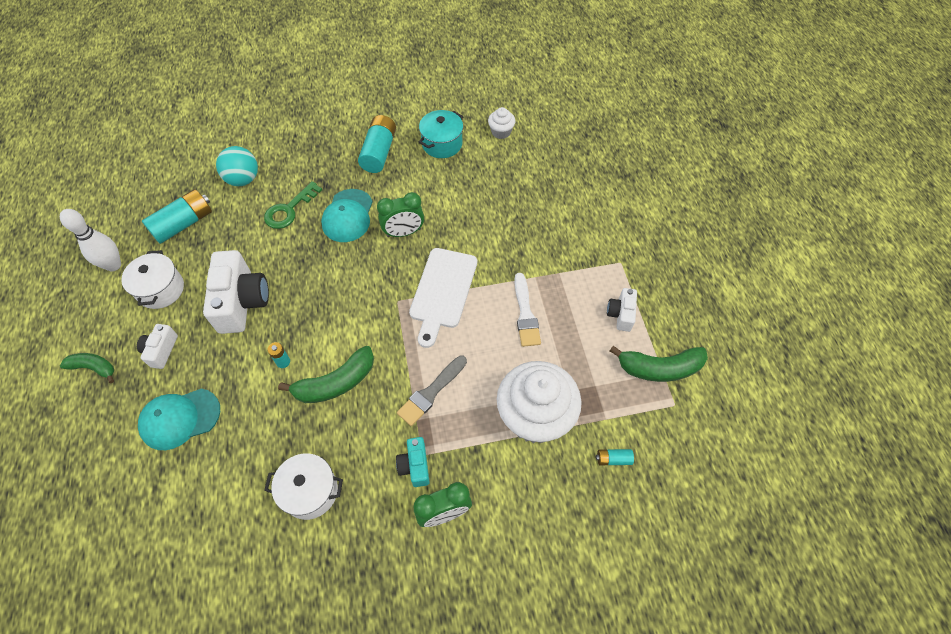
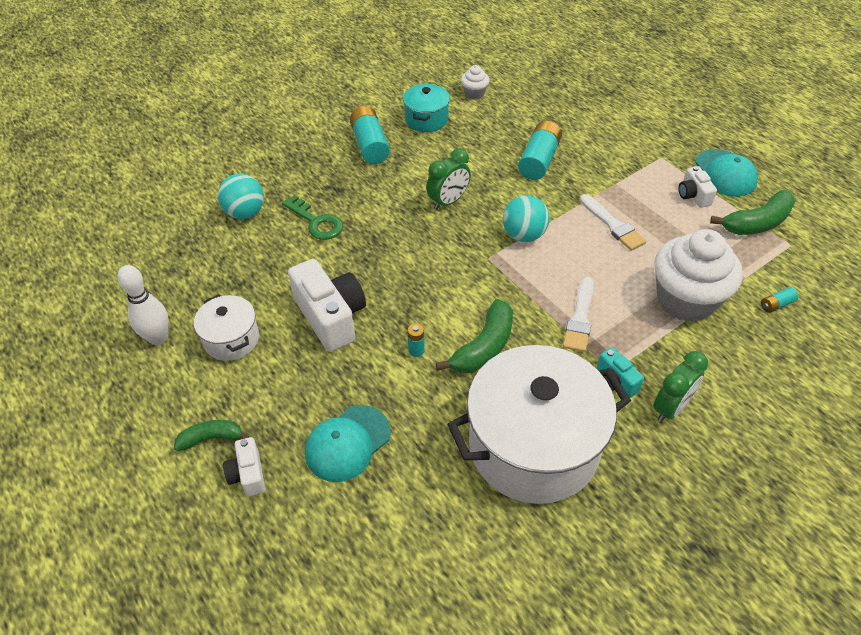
camera: 25 degrees left, 10 degrees down
(161, 350) = (277, 392): white camera -> white camera (248, 474)
(183, 224) = (210, 273): turquoise battery -> turquoise battery (539, 160)
(289, 210) = (316, 222): green key -> green key turned 60 degrees counterclockwise
(310, 491) = (533, 446): white pot -> white pot, size x2.09
(348, 216) = (381, 207): turquoise cap -> turquoise cap (725, 173)
(431, 392) = (580, 318): grey brush -> white brush
(442, 291) = (524, 235): white cutting board -> turquoise ball

